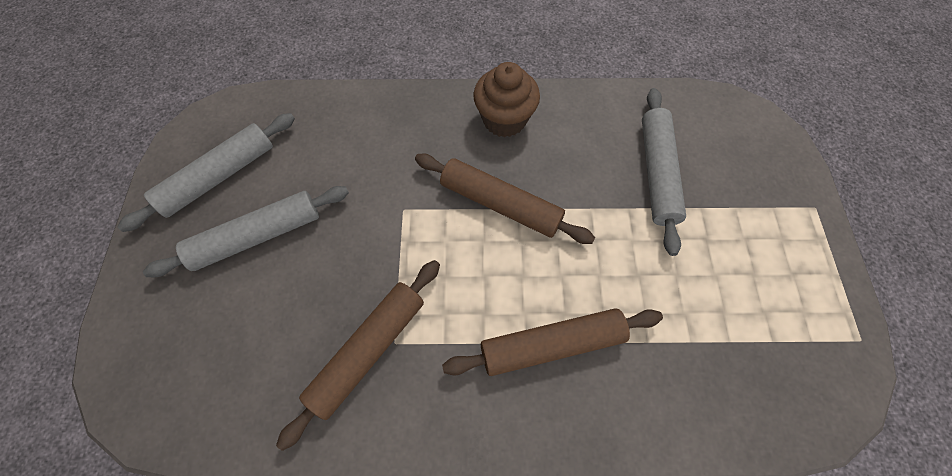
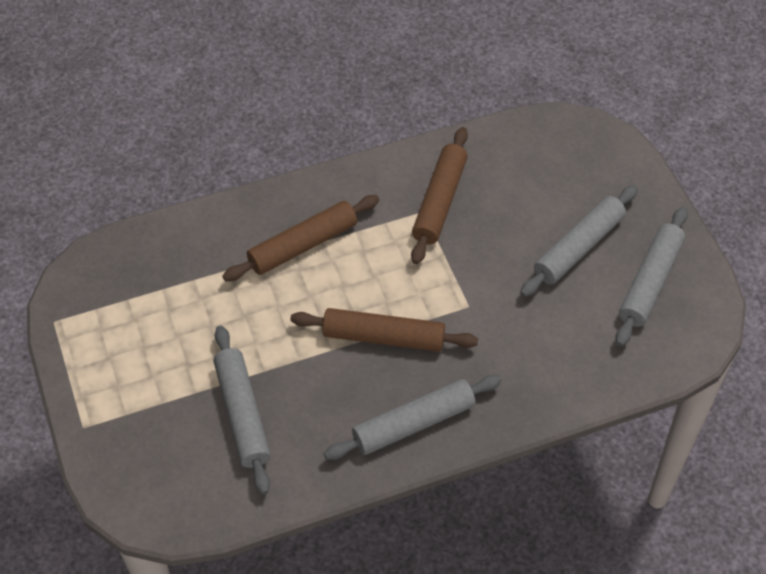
camera: 160 degrees right, 10 degrees down
(504, 119) = (413, 423): brown cupcake -> grey rolling pin

